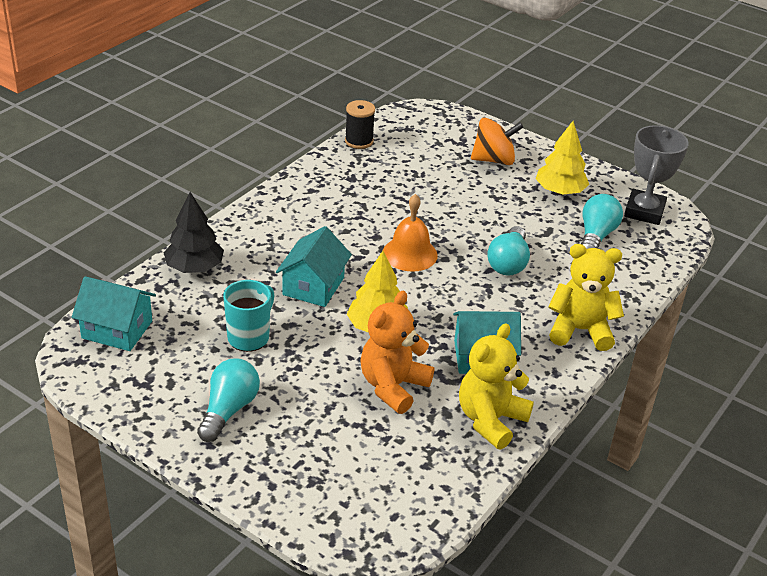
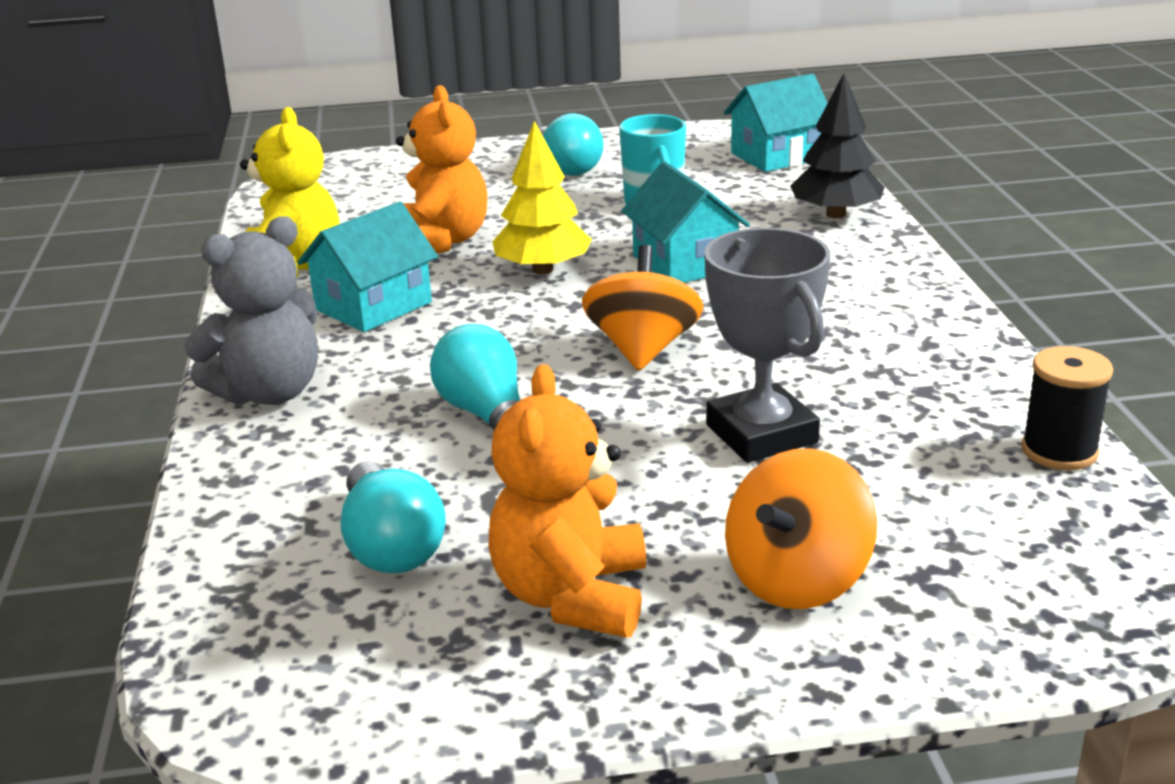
camera: 140 degrees right, 10 degrees down
(410, 254) = (643, 349): orange bell -> orange spinning top
(559, 191) = (572, 596): yellow tree -> orange teddy bear
(580, 330) = (269, 393): yellow teddy bear -> grey teddy bear
(644, 211) = (340, 669): grey trophy -> grey trophy (761, 434)

